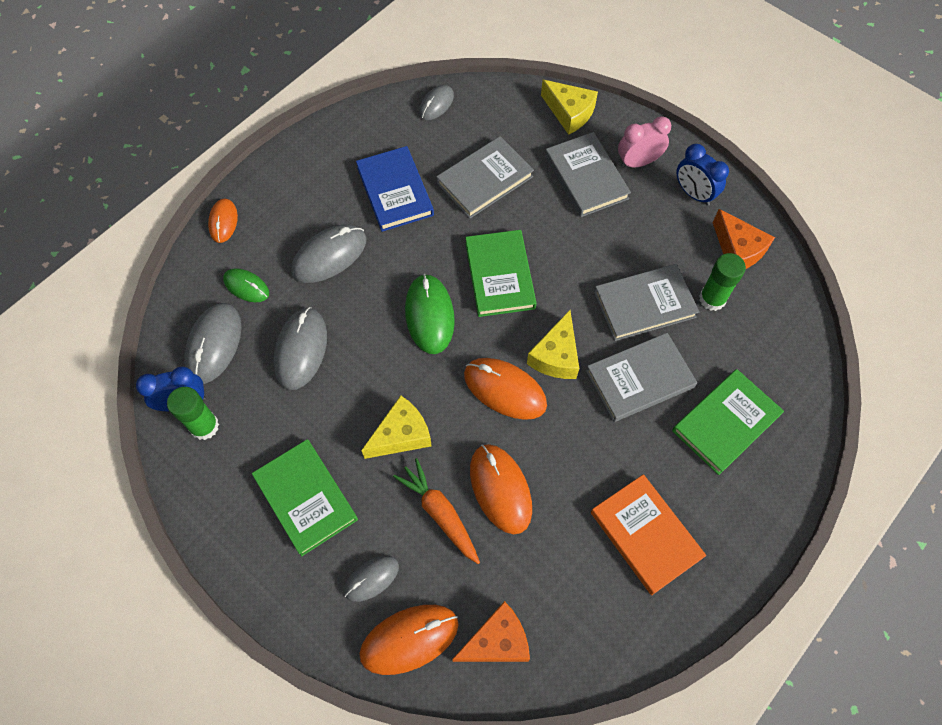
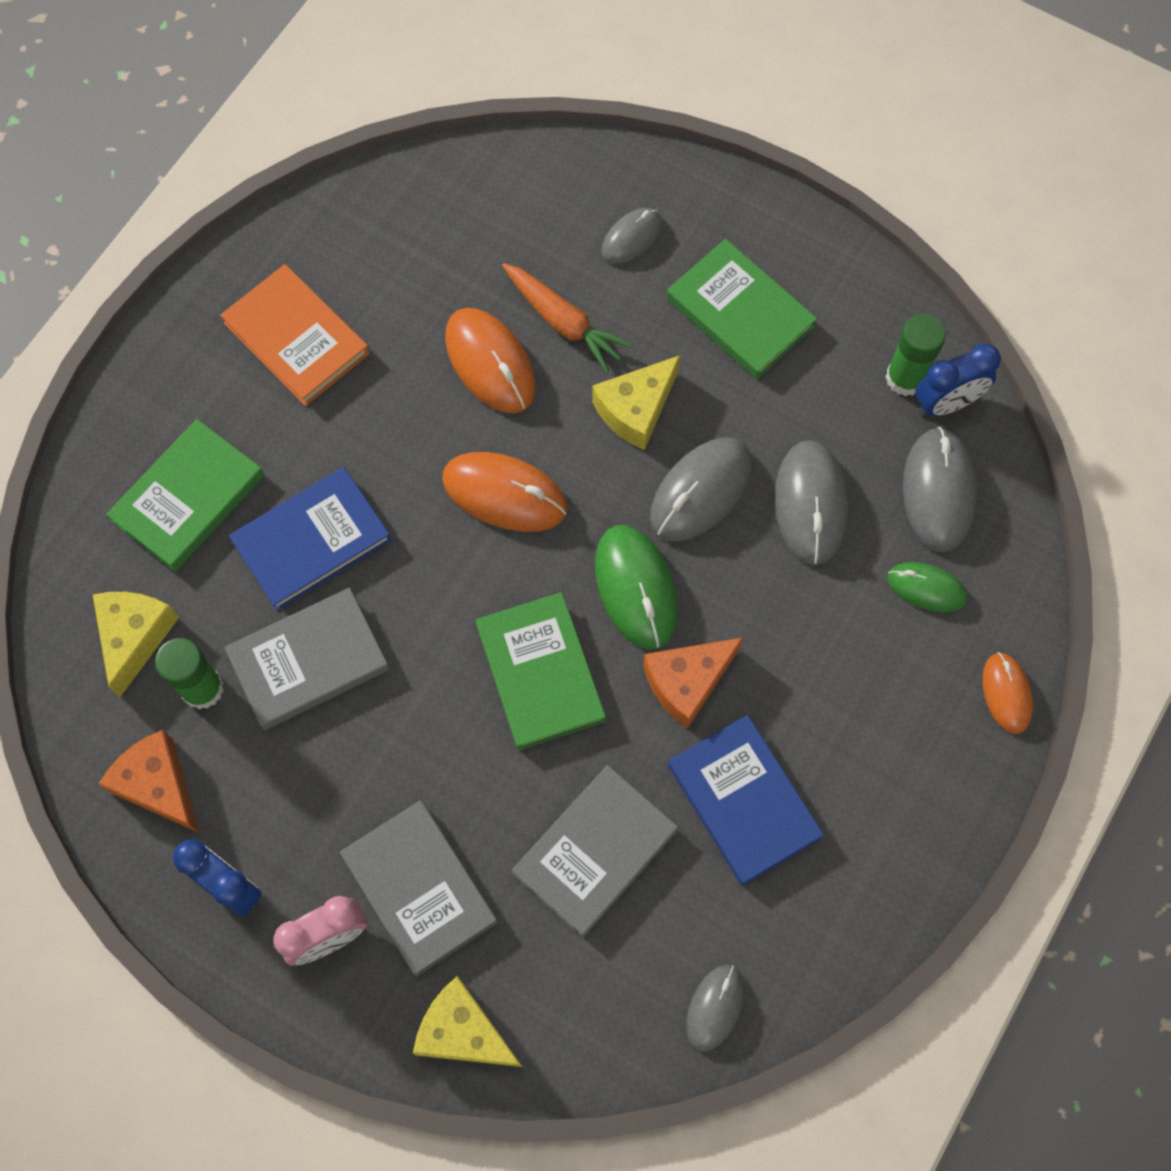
camera: 170 degrees right, 5 degrees up
(329, 256) = (816, 661): grey mouse -> grey mouse (700, 491)
(409, 639) = (571, 184): orange mouse -> none
(497, 641) = (468, 198): orange cheese -> orange cheese (687, 682)
(556, 356) = (437, 556): yellow cheese -> yellow cheese (135, 637)
(640, 379) = (311, 541): grey book -> blue book

